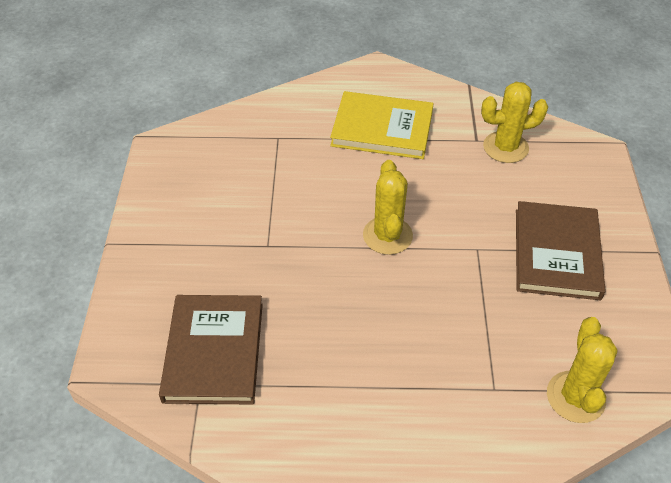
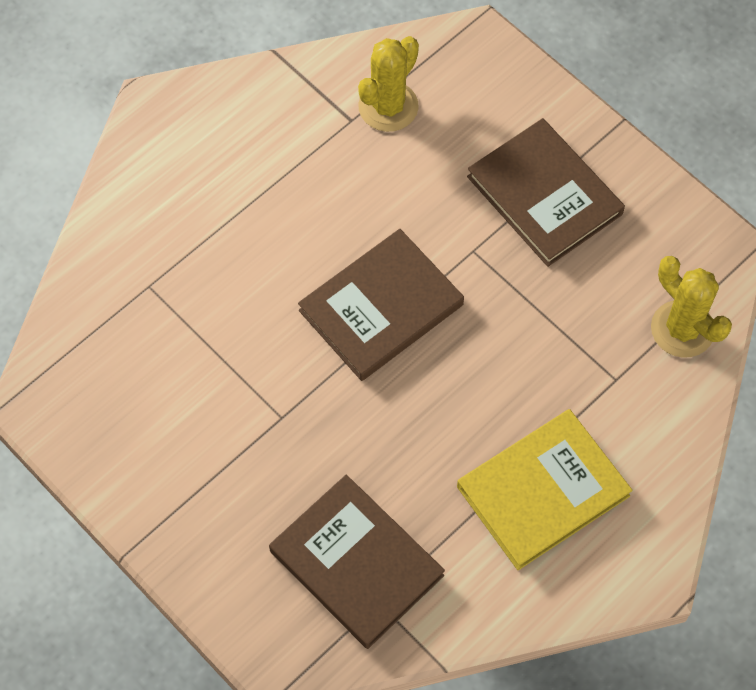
camera: 45 degrees left, 15 degrees up
(382, 129) = (245, 184): yellow book -> yellow book (543, 491)
(387, 235) = (381, 307): yellow cactus -> brown book

